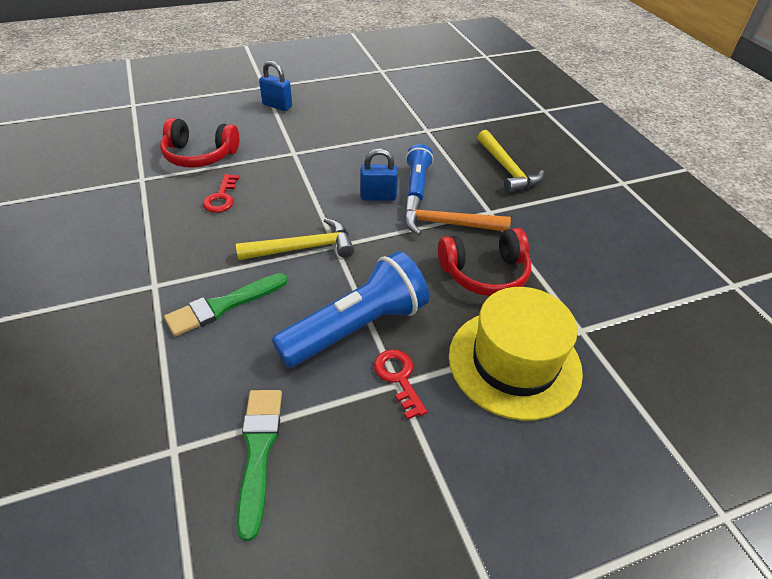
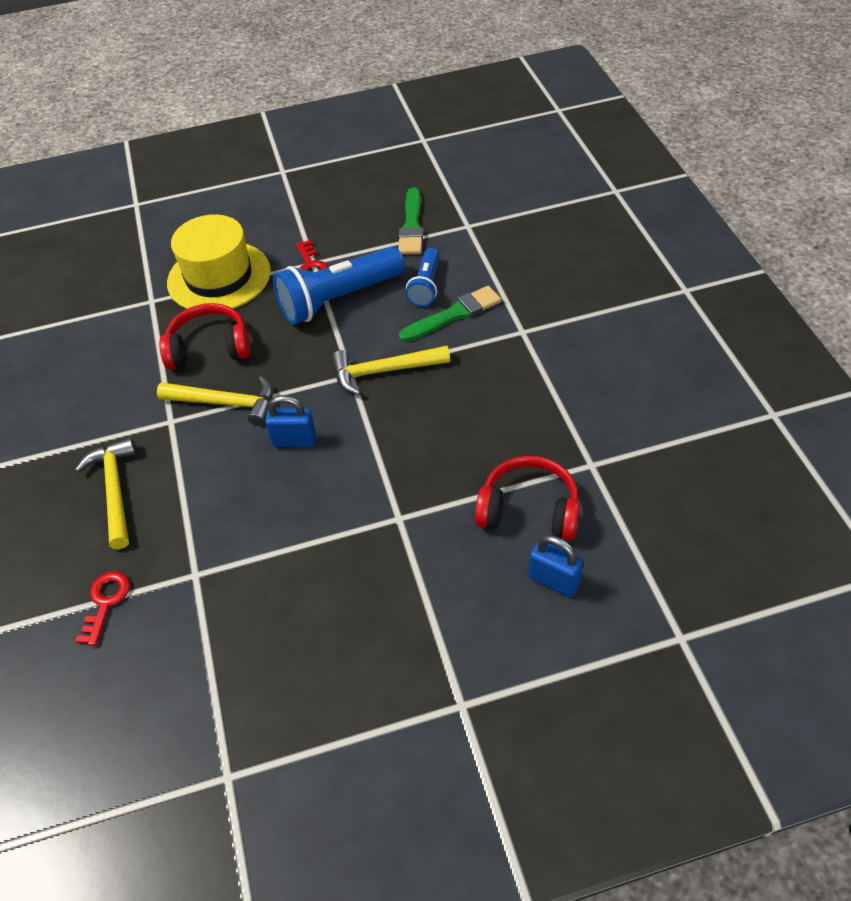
camera: 170 degrees left, 5 degrees up
(221, 197) = (482, 436): red key -> red key (105, 602)
(277, 106) = (431, 638): blue padlock -> blue padlock (554, 581)
(417, 182) = (241, 465): blue flashlight -> blue flashlight (426, 286)
(447, 224) = (226, 403): orange hammer -> yellow hammer

